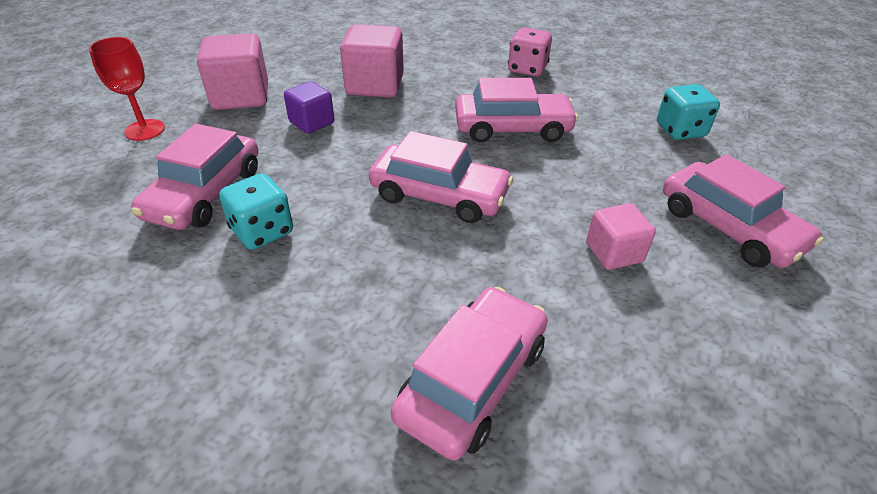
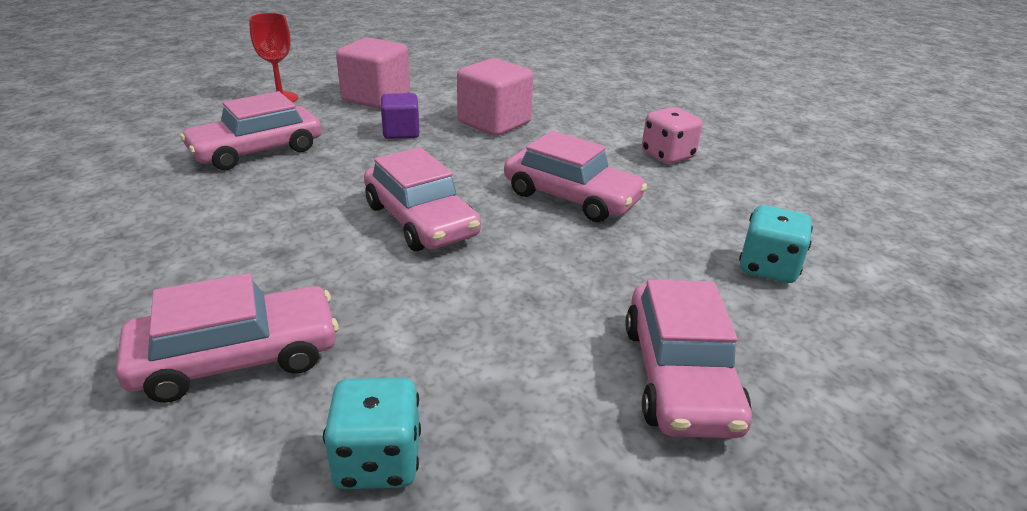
camera: 35 degrees right, 10 degrees down
(262, 231) = (255, 189): turquoise dice -> turquoise dice (377, 461)
(614, 253) = (509, 334): pink cube -> none

